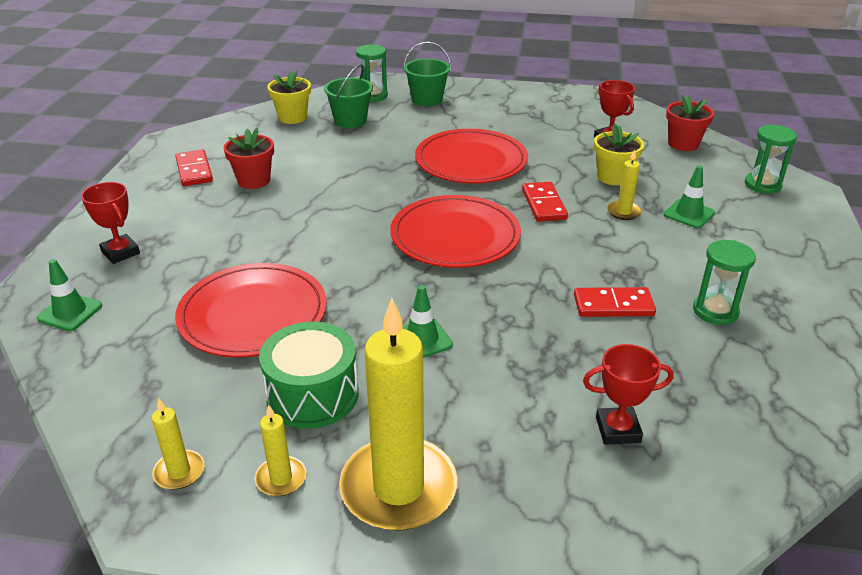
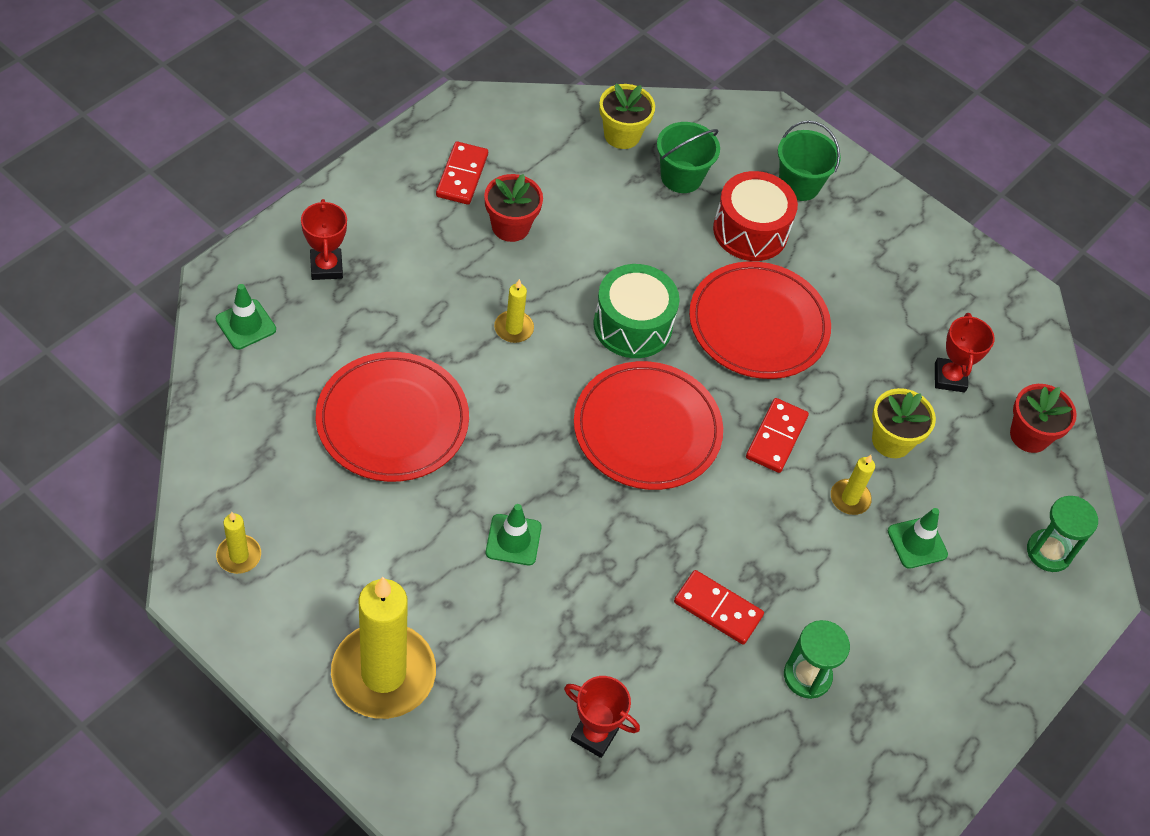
camera: 25 degrees right, 20 degrees up
(281, 478) = (306, 609): yellow candle -> yellow candle (513, 328)
(312, 394) = (382, 542): green drum -> green drum (632, 325)
(373, 96) = (741, 142): green hourglass -> none
(419, 126) = (750, 231): none -> red drum

